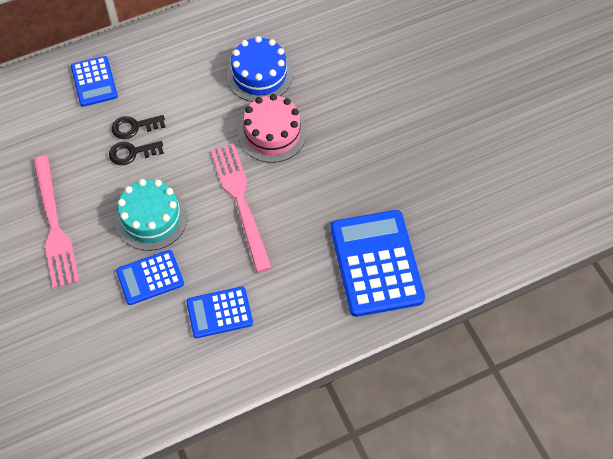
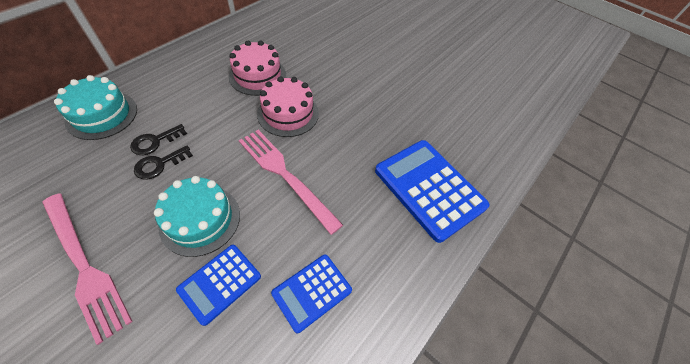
camera: 30 degrees left, 5 degrees down
(94, 82) = (102, 115): blue calculator -> turquoise cake
(259, 75) = (258, 76): blue cake -> pink cake

